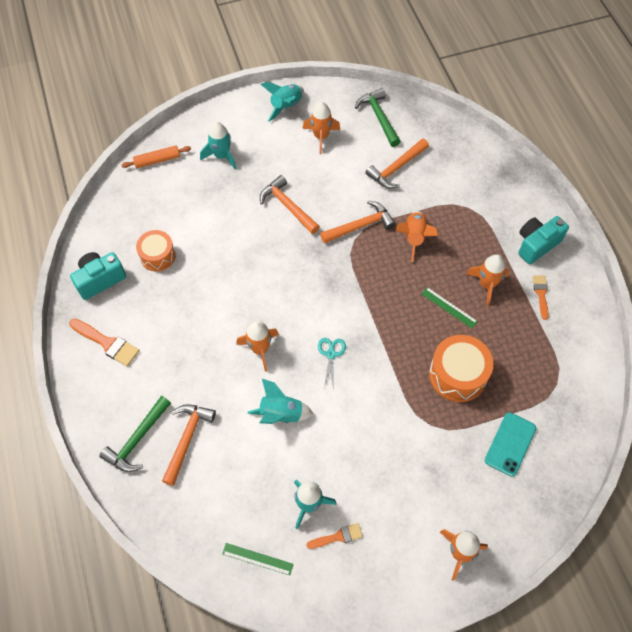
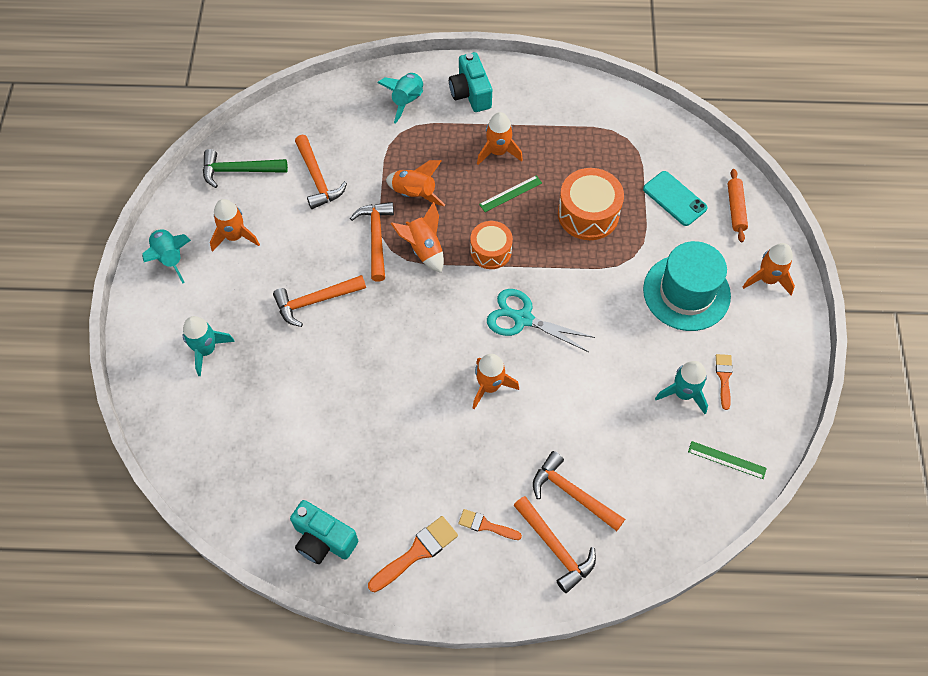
camera: 70 degrees left, 0 degrees up
(100, 280) = (323, 540): turquoise camera -> turquoise camera turned 45 degrees counterclockwise
(137, 440) = (555, 548): green hammer -> orange hammer
(157, 160) = (174, 426): orange rolling pin -> orange rolling pin (735, 209)
(157, 256) = (319, 462): orange drum -> orange drum (490, 251)
(257, 559) = (727, 460): green ruler -> green ruler turned 75 degrees clockwise
(281, 414) = (575, 389): turquoise rocket -> turquoise rocket (407, 101)
(331, 354) = (522, 318): turquoise scissors -> turquoise scissors, size x1.67
(365, 261) = (423, 249): none -> orange rocket
(413, 481) = (686, 292): none -> turquoise hat
(541, 294) = (527, 112): orange brush -> orange brush (486, 525)

